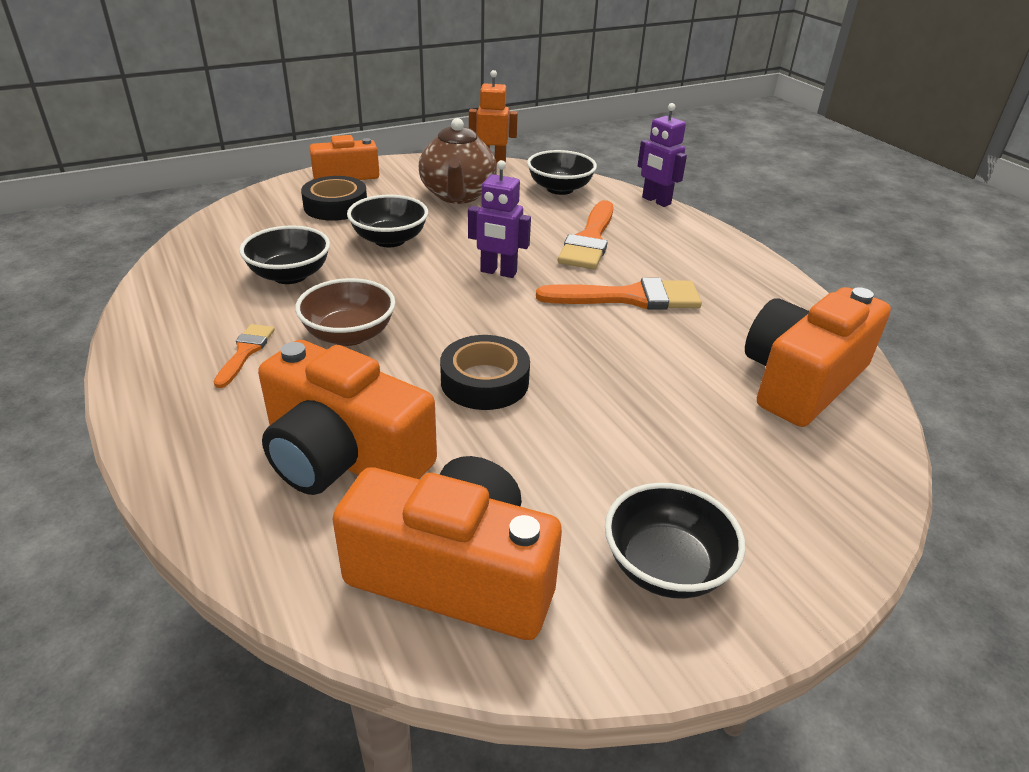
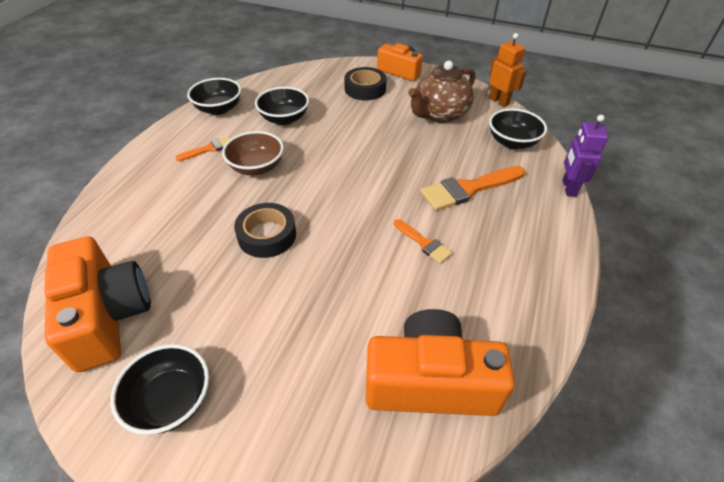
camera: 50 degrees right, 10 degrees up
(343, 457) = (161, 227): orange camera -> none
(390, 240) = (358, 124): black bowl -> black bowl (218, 109)
(498, 272) = (378, 177): purple robot -> none
(629, 297) = (424, 243): orange brush -> orange brush, size x0.55

